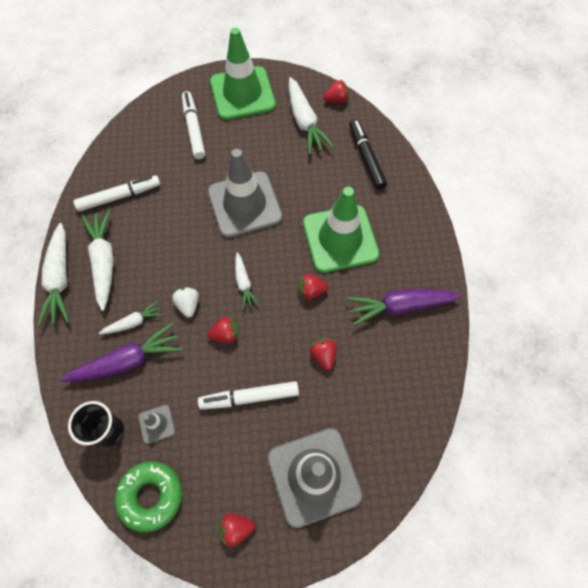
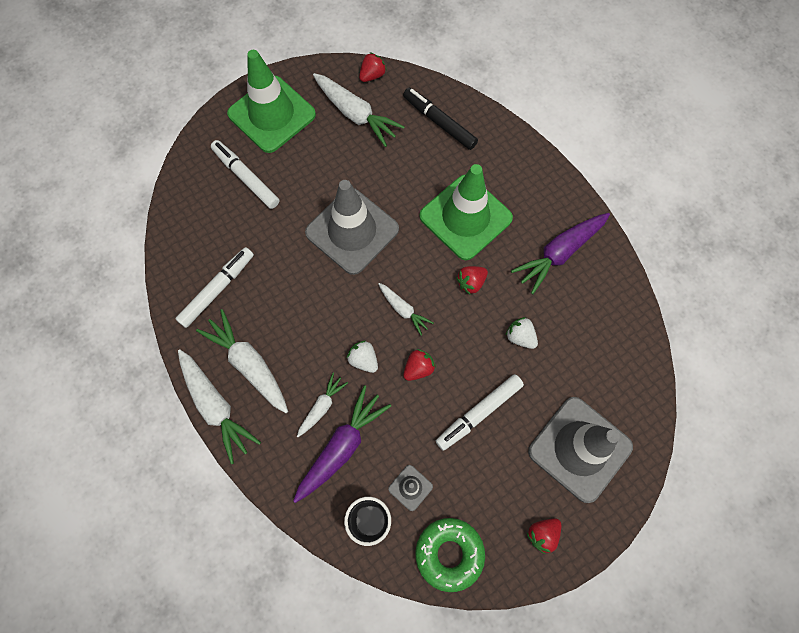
camera: 30 degrees left, 5 degrees up
(323, 355) = (520, 337): red strawberry -> white strawberry

